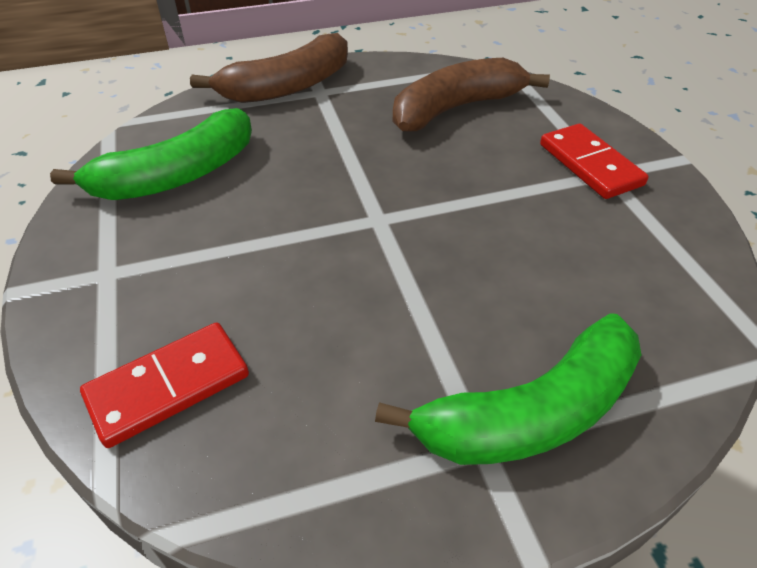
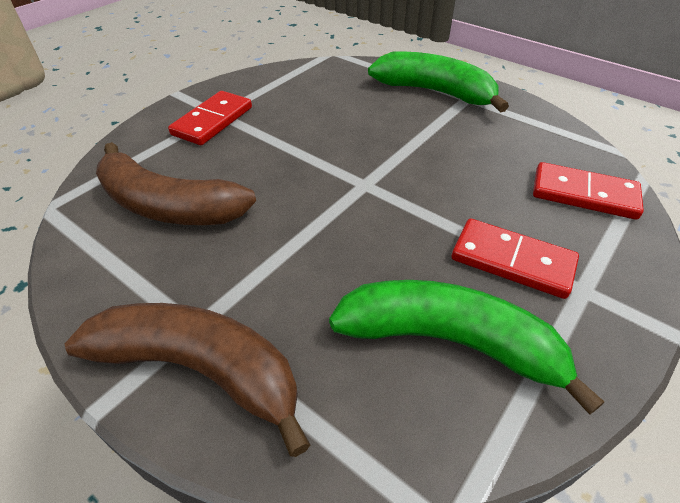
camera: 125 degrees left, 0 degrees up
(183, 252) = (512, 261): none -> red domino

